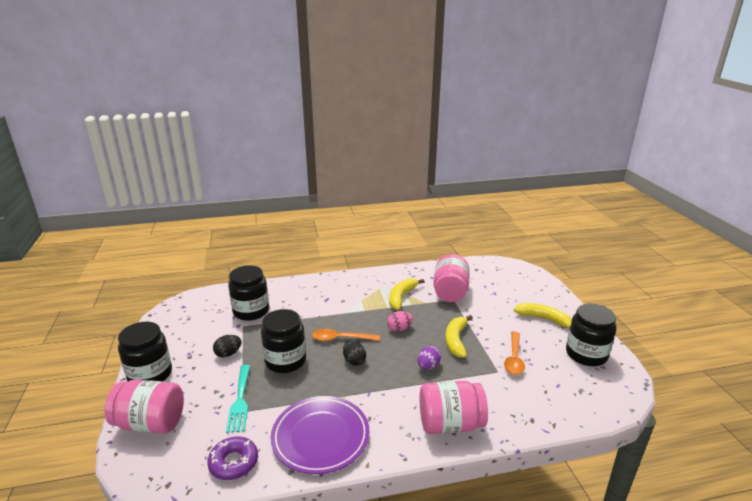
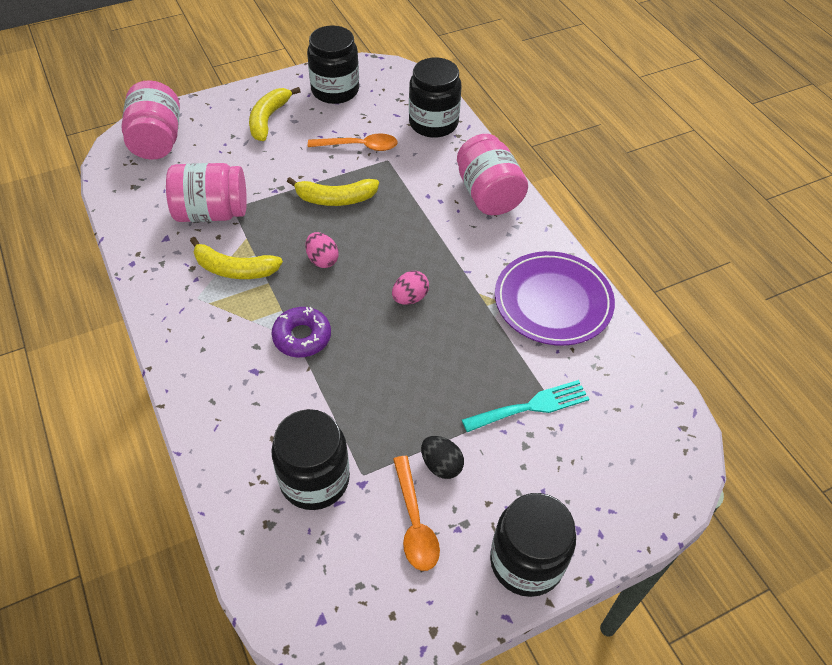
camera: 105 degrees left, 25 degrees up
(150, 423) = (613, 500): pink jar -> pink jar (157, 140)
(234, 463) = (625, 373): purple donut -> purple donut (302, 337)
(285, 361) = (434, 379): black jar -> black jar (433, 123)
(340, 339) = (363, 324): orange spoon -> orange spoon (415, 522)
(354, 361) = (410, 298): black egg -> pink egg
(428, 366) = (398, 221): purple egg -> none

